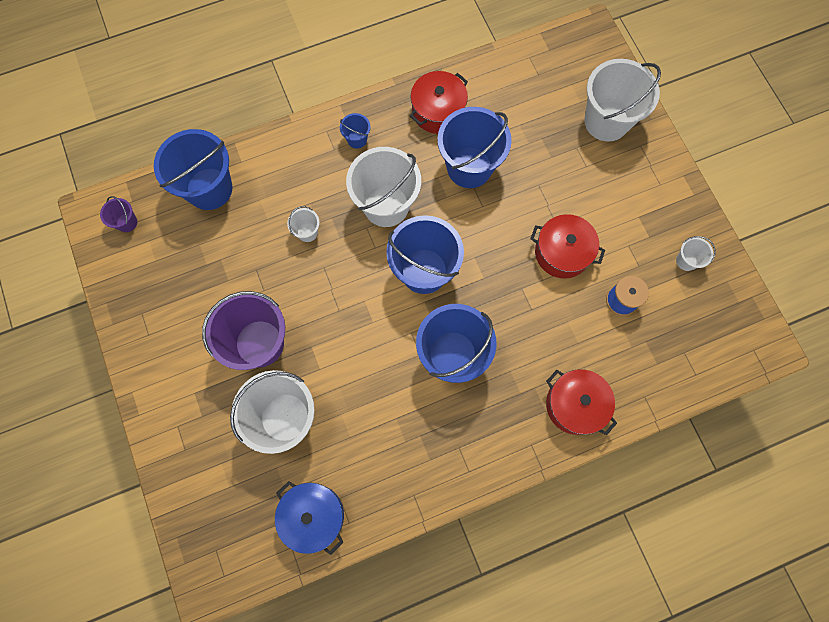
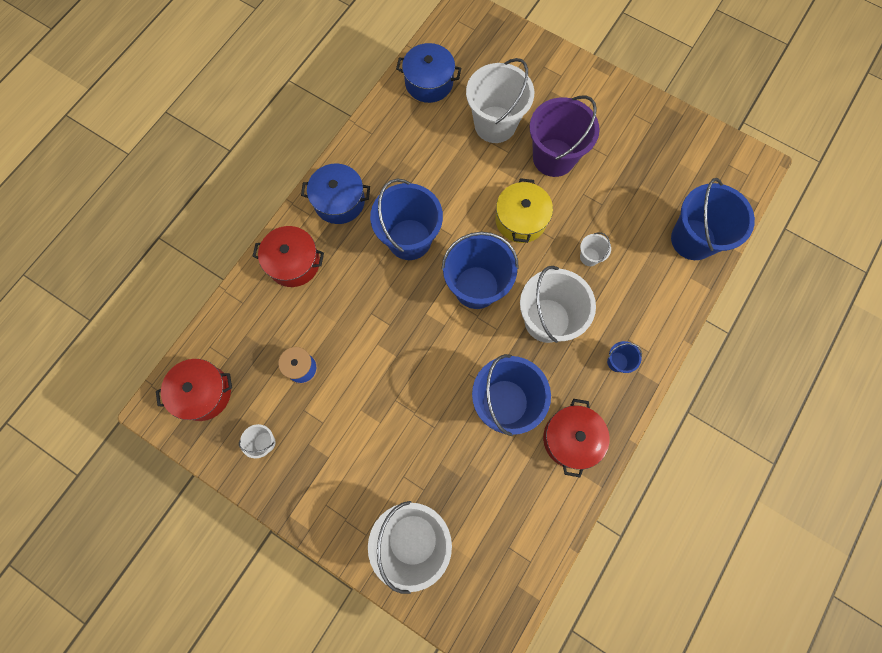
camera: 145 degrees right, 0 degrees up
(127, 222) = (726, 174): purple bucket -> none
(338, 304) = (520, 219): none -> yellow pot
(494, 440) = (339, 201): none -> blue pot
(562, 252) = (375, 378): red pot -> red pot (203, 393)

